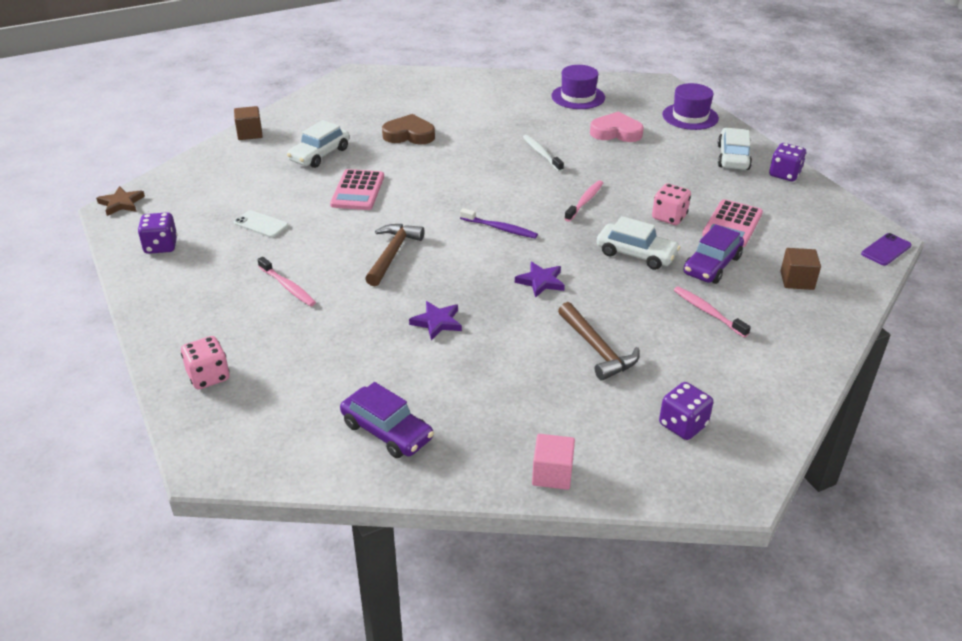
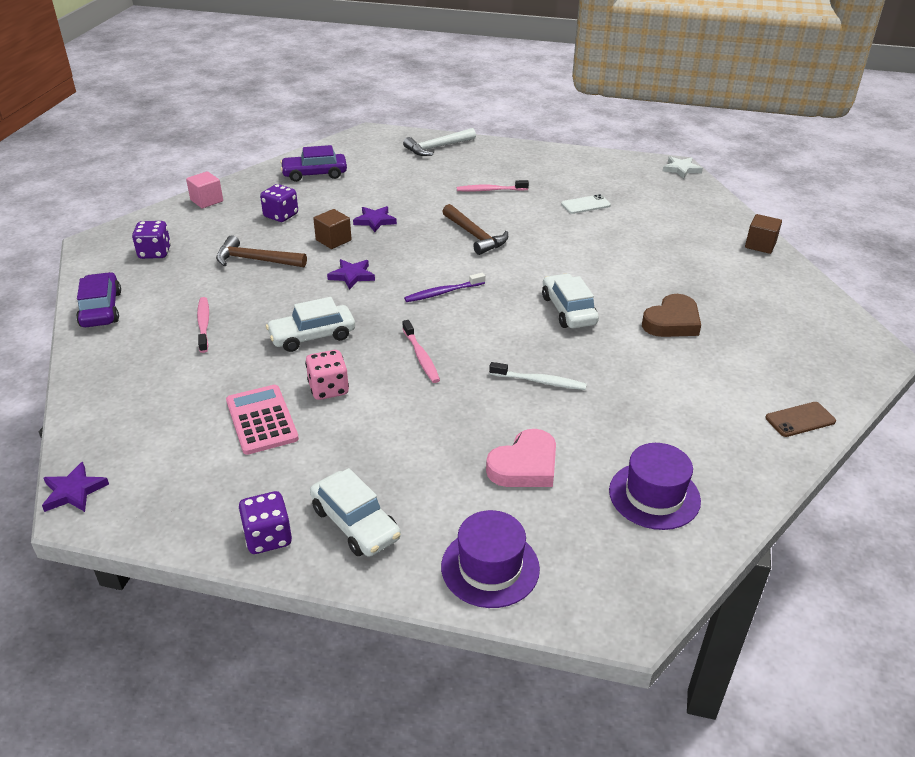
camera: 130 degrees right, 0 degrees up
(121, 203) = (681, 169): brown star -> white star
(161, 246) = (600, 168): purple dice -> purple dice (281, 215)
(208, 376) = (437, 147): pink dice -> white hammer
(319, 154) = (679, 262): white car -> white car (568, 310)
(358, 191) = (589, 256): pink calculator -> none
(457, 79) = (800, 420): none -> brown phone
(708, 312) = (203, 324): pink toothbrush -> pink toothbrush turned 105 degrees counterclockwise
(712, 265) = (238, 364): purple car -> purple car (101, 309)
(797, 280) = (149, 395): brown cube -> brown cube (333, 240)
(886, 250) = (74, 491): purple phone -> purple star

